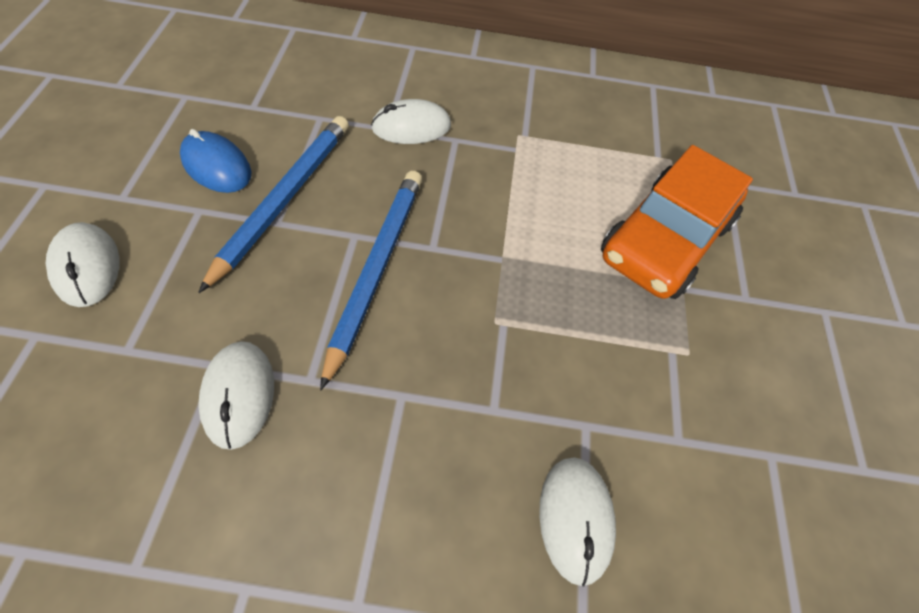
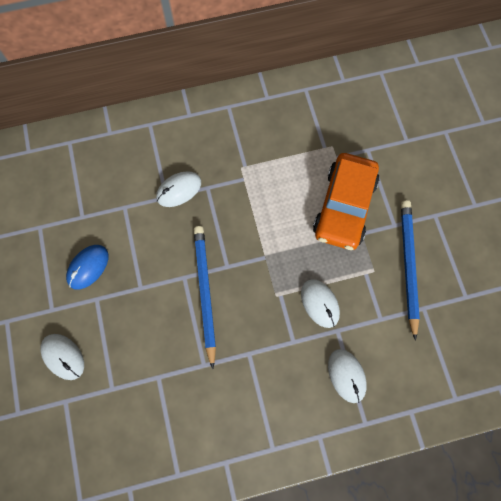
camera: 15 degrees left, 15 degrees up
(216, 166) = (88, 267): blue mouse -> blue mouse turned 75 degrees counterclockwise
(238, 395) = (176, 386): white mouse -> white mouse (320, 303)
(284, 199) = (136, 272): blue pencil -> blue pencil (408, 266)

